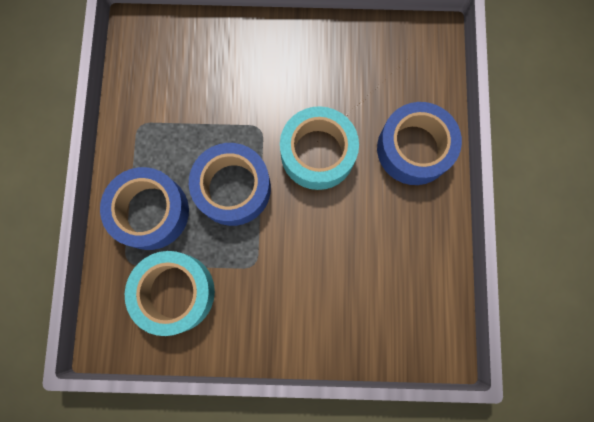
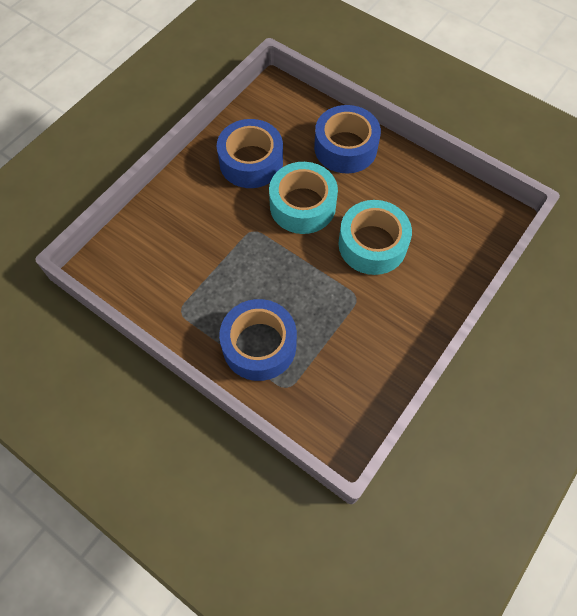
camera: 55 degrees left, 15 degrees down
(175, 292) = (339, 366): turquoise tape -> turquoise tape (372, 244)
(233, 188) = (286, 276): blue tape -> blue tape (251, 162)

